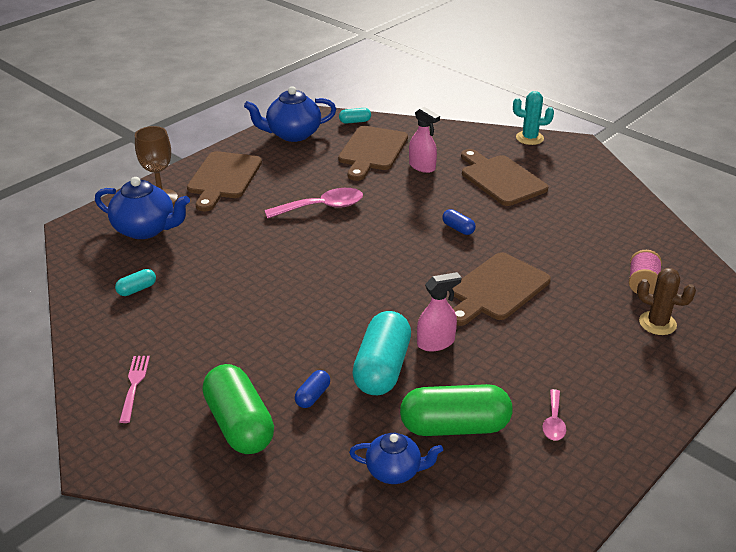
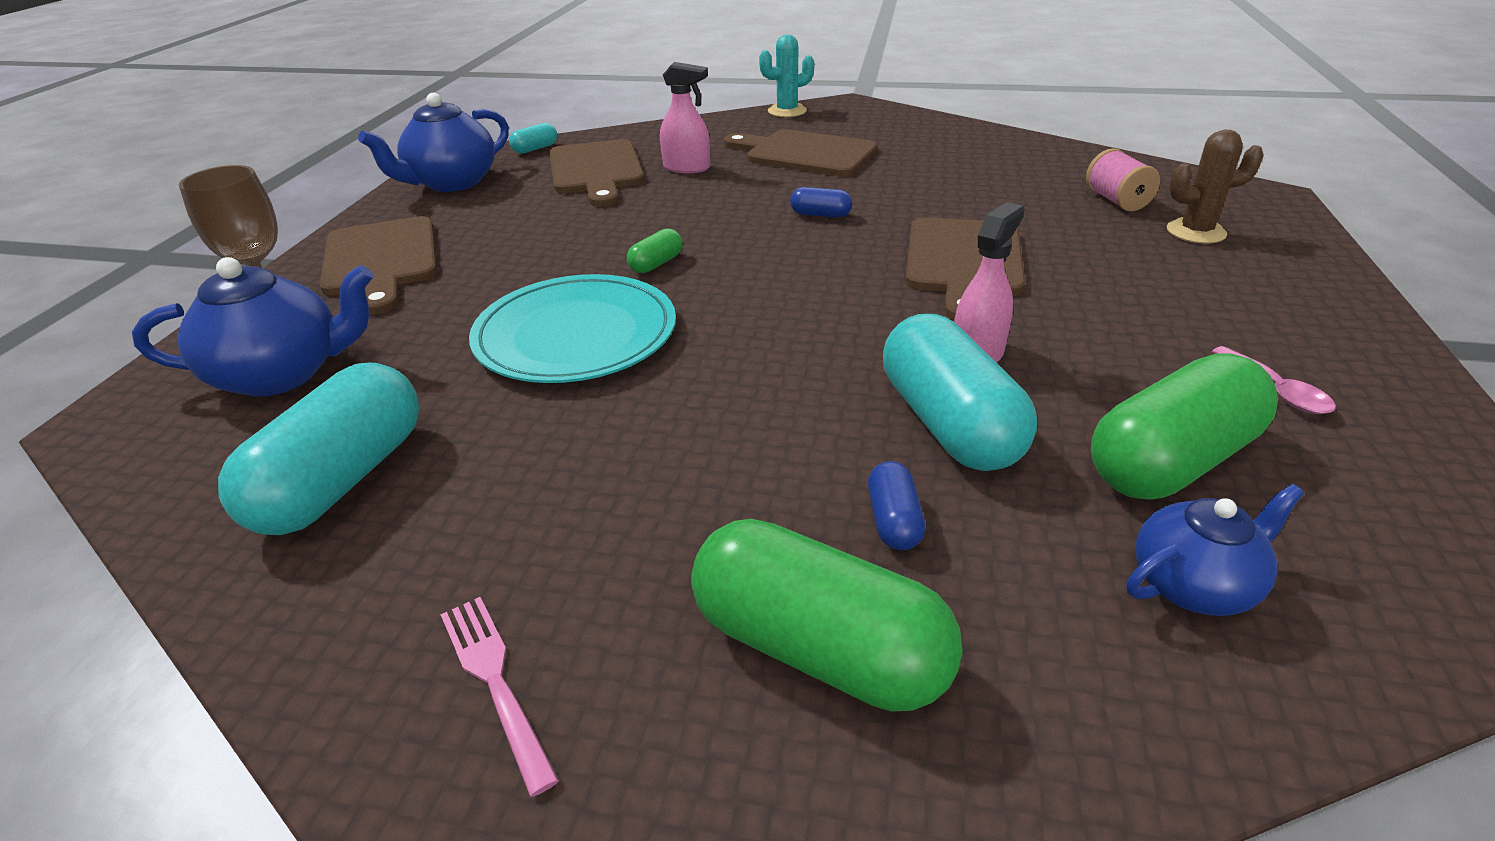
camera: 30 degrees left, 0 degrees up
(137, 289) = (342, 479): turquoise capsule -> turquoise capsule, size x2.21
(272, 257) = (576, 335): none -> turquoise plate
(322, 207) = (592, 248): pink spoon -> none
(343, 229) = (656, 264): none -> green capsule

